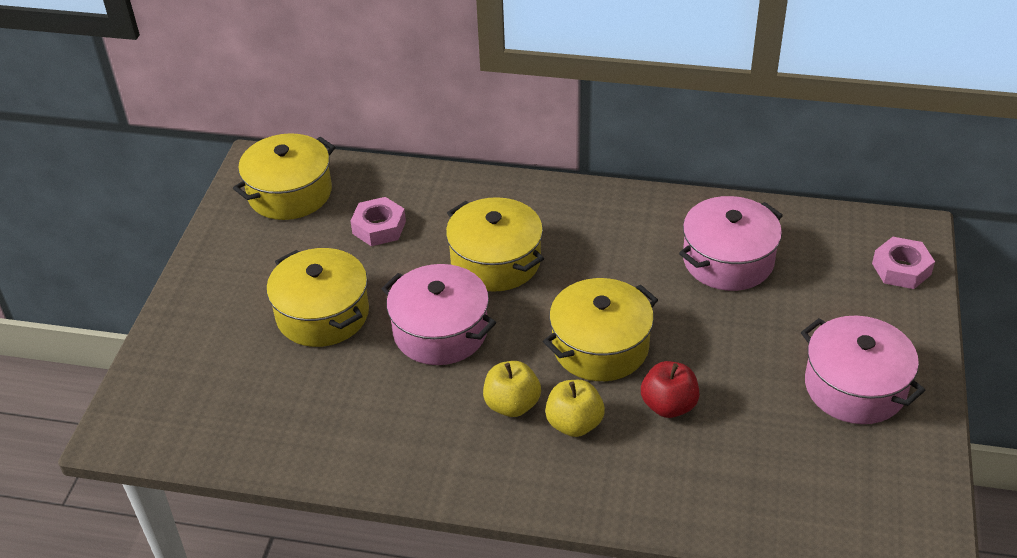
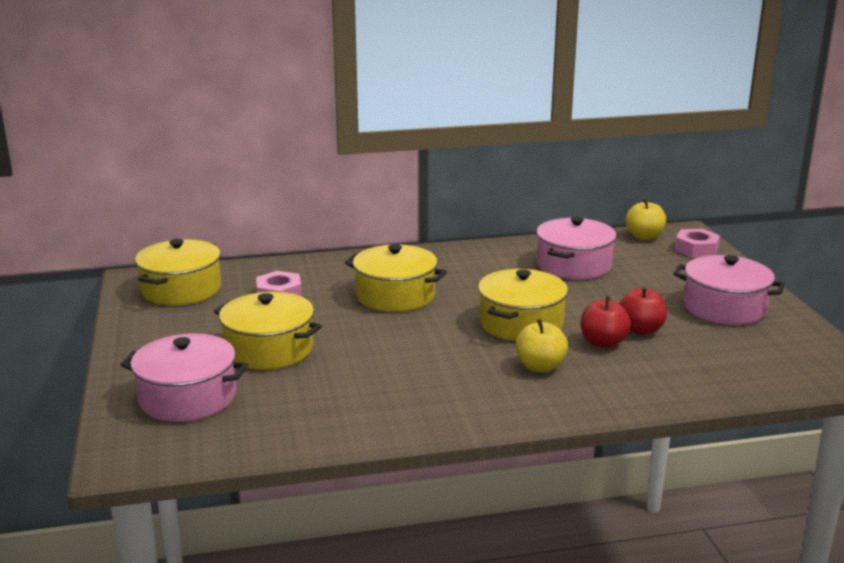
camera: 25 degrees left, 20 degrees down
(440, 331) = (383, 340): pink pot -> pink pot (187, 398)
(512, 405) = (480, 367): yellow apple -> yellow apple (644, 237)
(726, 396) = (640, 330): none -> red apple

